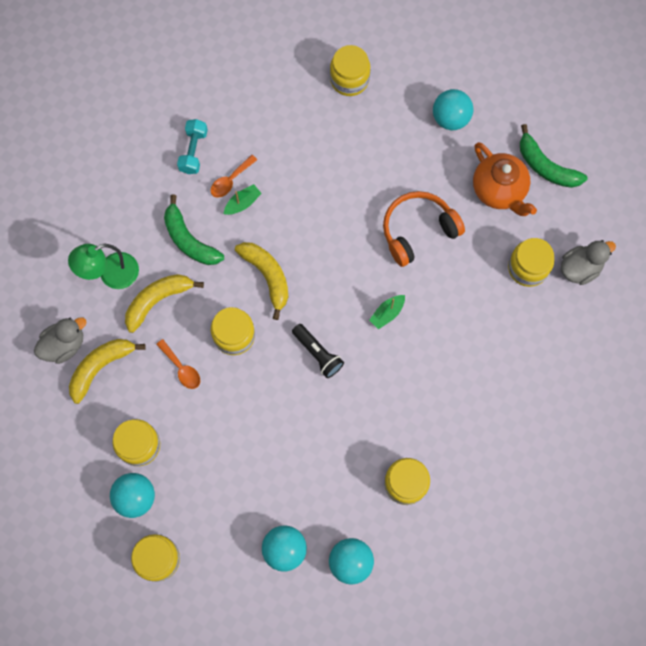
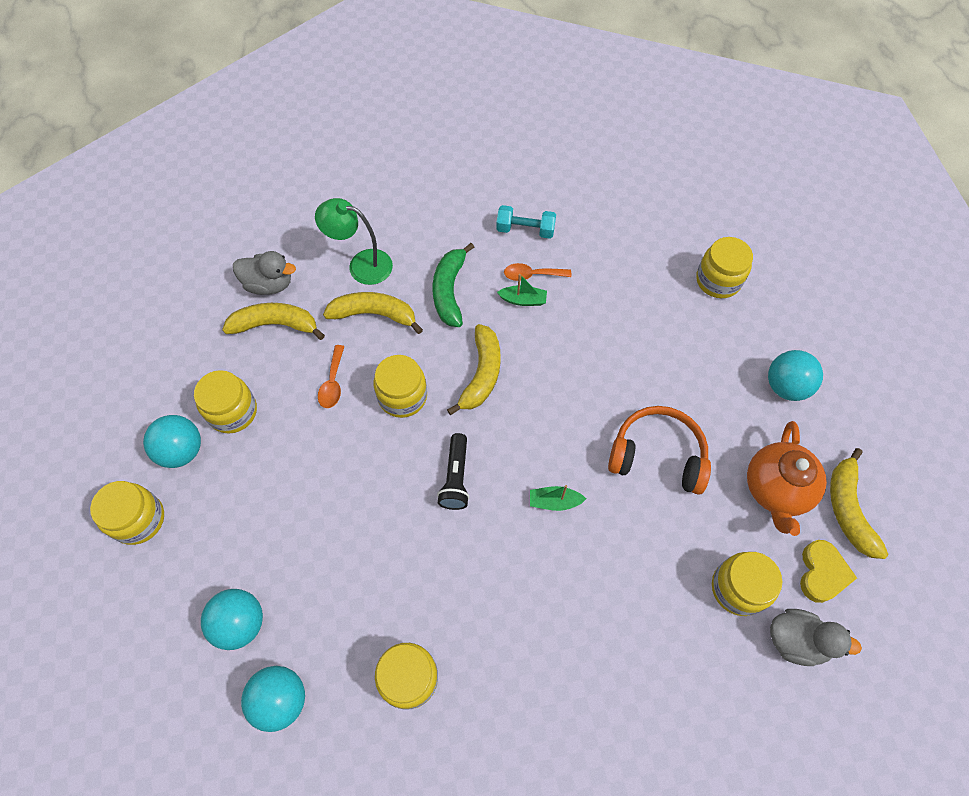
camera: 45 degrees right, 10 degrees down
(193, 151) = (525, 230): turquoise dumbbell -> turquoise dumbbell turned 45 degrees clockwise
(545, 166) = (848, 509): green banana -> yellow banana
(562, 218) = (822, 573): none -> yellow heart

